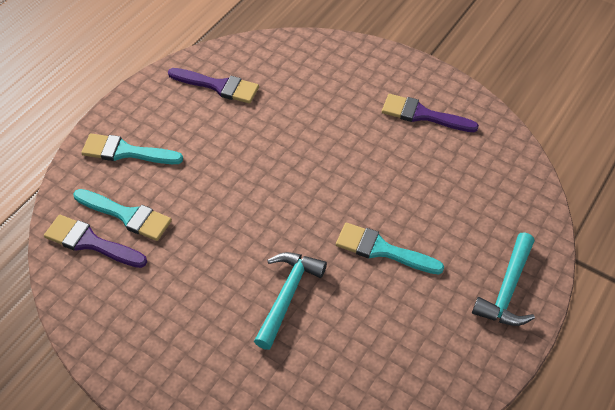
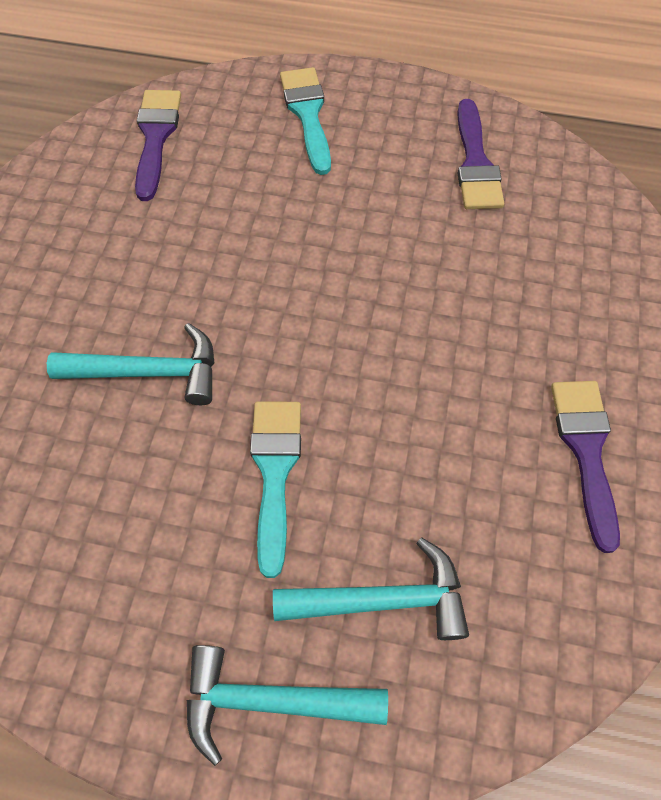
camera: 70 degrees right, 10 degrees up
(127, 215) = (209, 154): turquoise brush -> none
(471, 225) = (382, 600): none -> turquoise hammer

